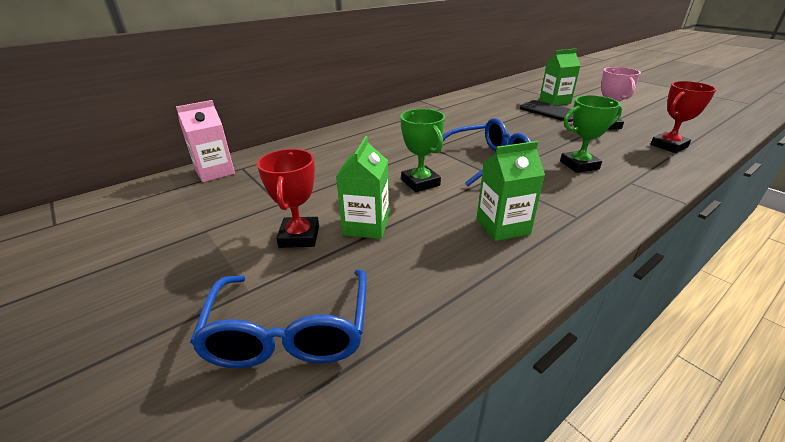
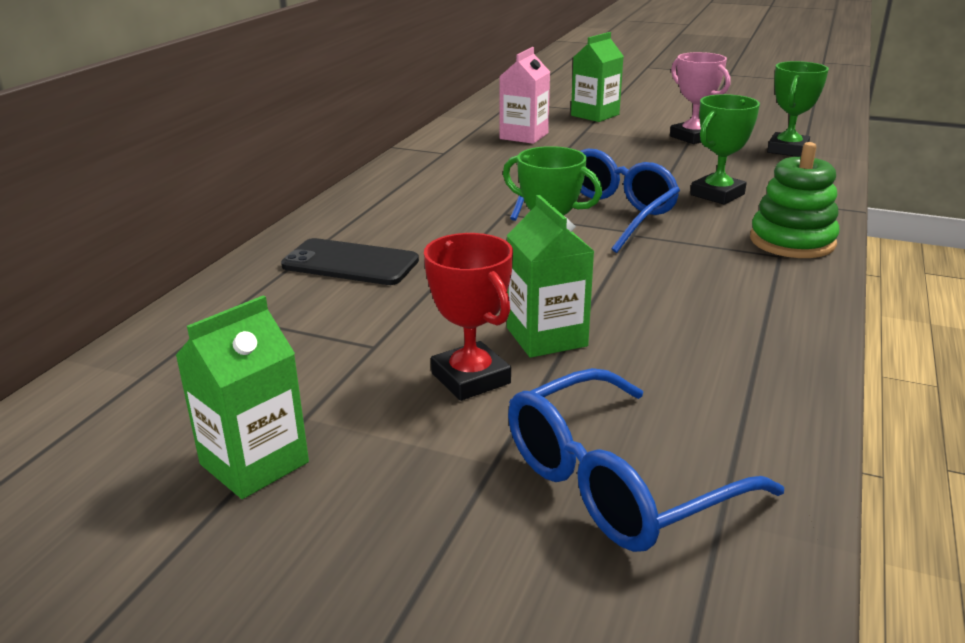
camera: 30 degrees left, 5 degrees down
(215, 172) = (180, 334): pink carton -> pink carton (524, 136)
(290, 332) = (616, 483): blue glasses -> blue glasses turned 90 degrees clockwise
(502, 226) = (714, 288): green carton -> green carton (254, 463)
(550, 111) = (605, 131): black phone -> black phone (350, 263)
(598, 209) = (792, 241): none -> green stacking toy
(668, 146) = (787, 150): red trophy -> green trophy

